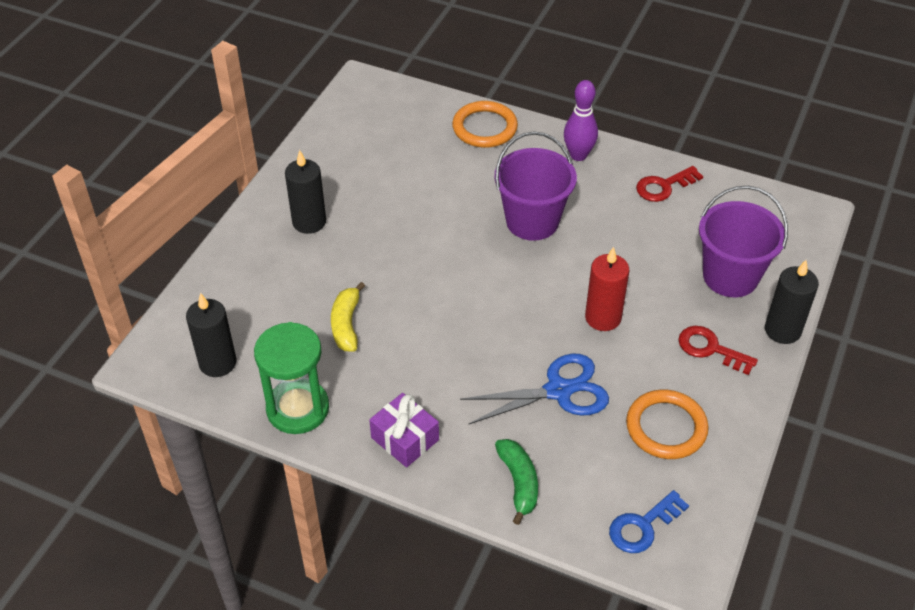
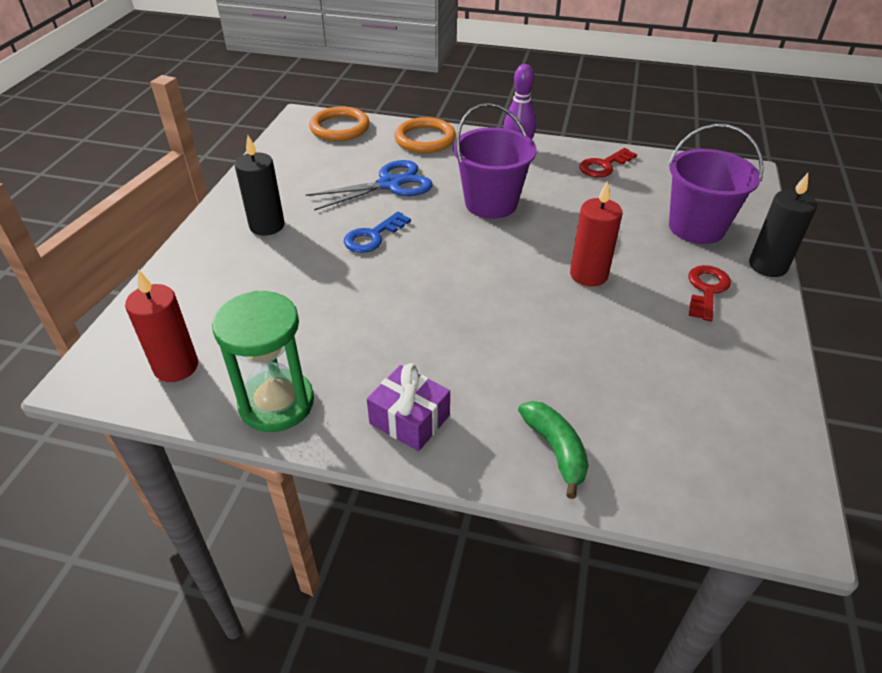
camera: 10 degrees left, 5 degrees down
(218, 363) = (176, 366): black candle -> red candle
(346, 324) = (320, 311): yellow banana -> none
(558, 391) = (567, 347): blue scissors -> blue scissors (390, 184)
(642, 526) = (716, 479): blue key -> blue key (373, 236)
(666, 427) = (695, 368): orange ring -> orange ring (339, 127)
(710, 349) = (706, 290): red key -> red key turned 90 degrees clockwise

